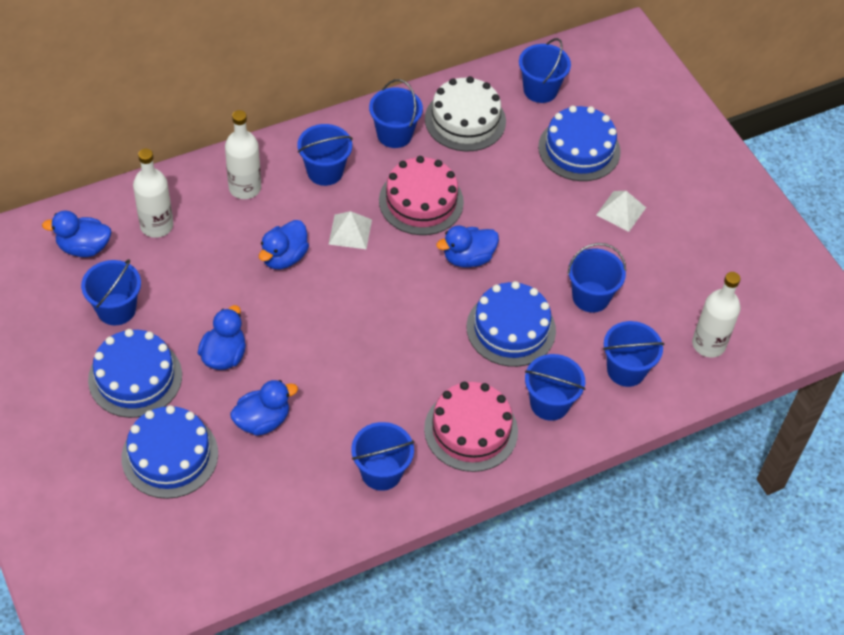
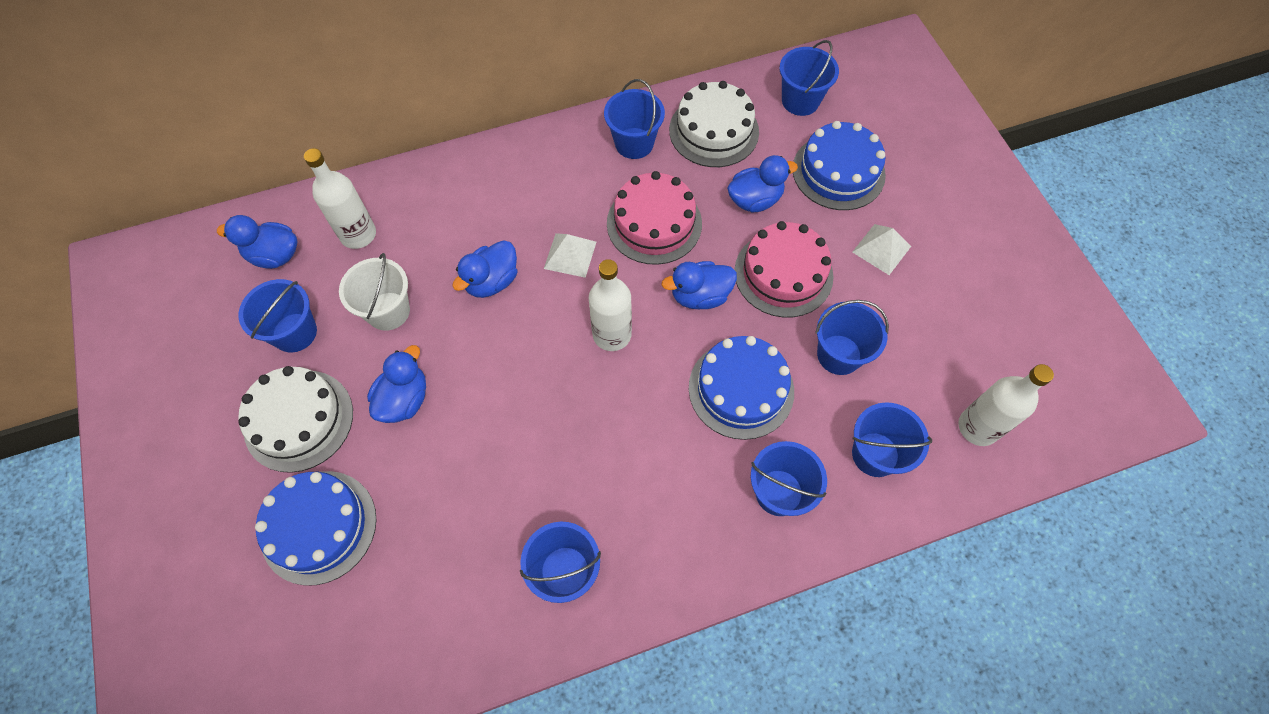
camera: 10 degrees right, 10 degrees up
(135, 377) = (299, 420): blue cake -> white cake
(196, 287) = (388, 311): none -> white bucket
(245, 188) = (461, 196): white bottle -> white bottle (612, 334)
(262, 420) = (434, 488): blue duck -> blue duck (755, 200)
(325, 171) = (552, 182): blue bucket -> none
(471, 430) = (680, 521): pink cake -> pink cake (783, 273)

